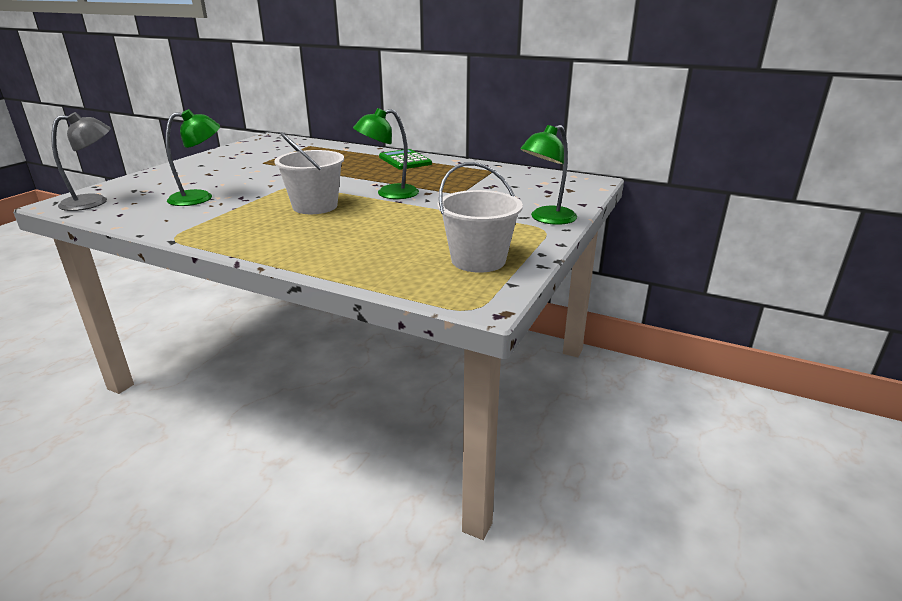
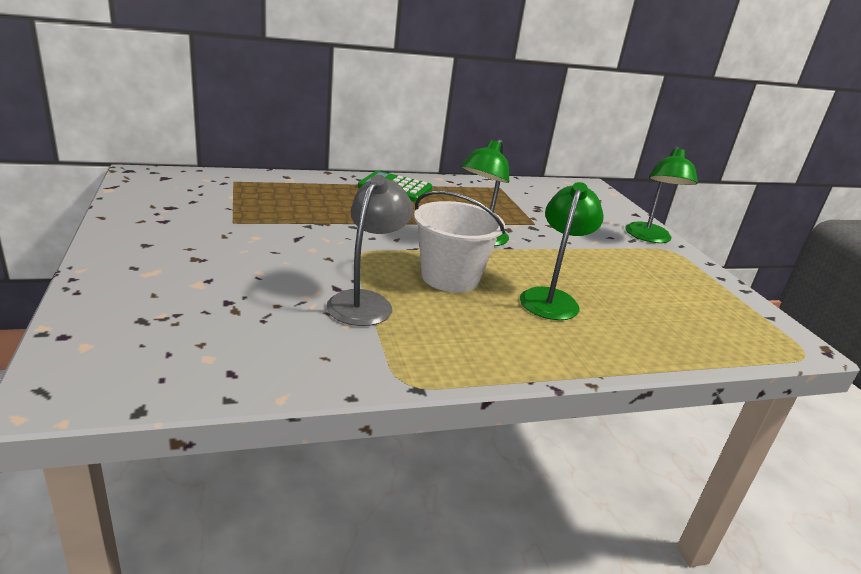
camera: 45 degrees left, 0 degrees up
(94, 202) = (124, 365): grey lamp -> grey lamp (366, 302)
(200, 197) = (283, 304): green lamp -> green lamp (551, 298)
(478, 260) = (706, 300): white bucket -> none

